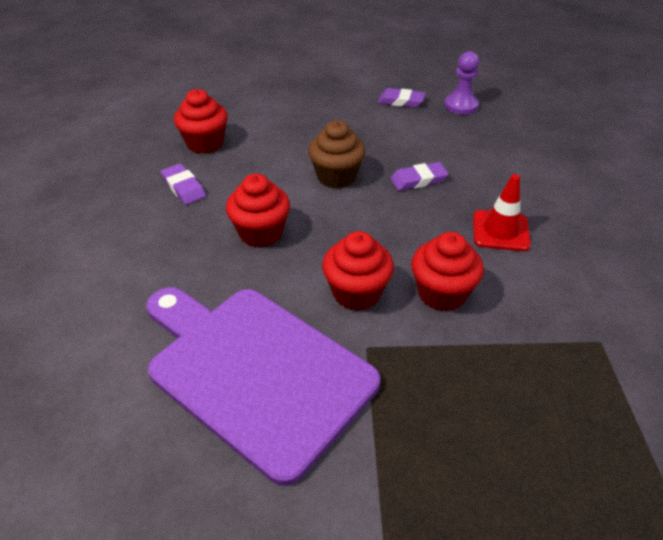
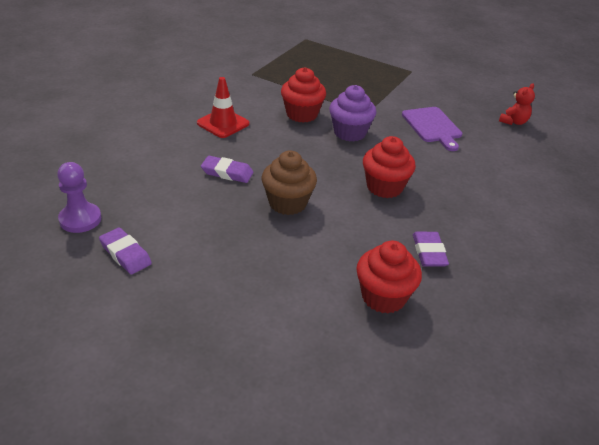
camera: 150 degrees left, 5 degrees down
(118, 471) = (513, 122): none -> red teddy bear
(255, 371) = (432, 126): purple cutting board -> purple cutting board, size x0.50
(356, 293) = (349, 133): red cupcake -> purple cupcake

